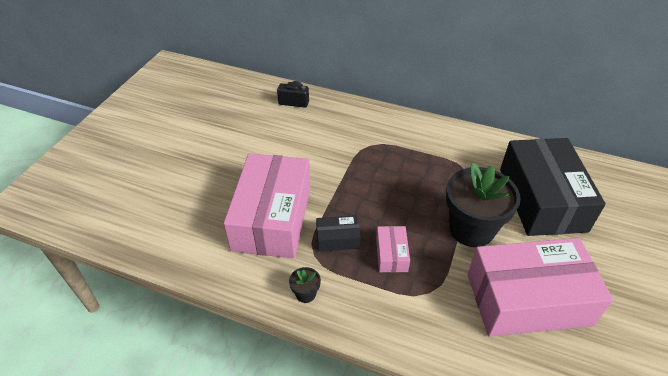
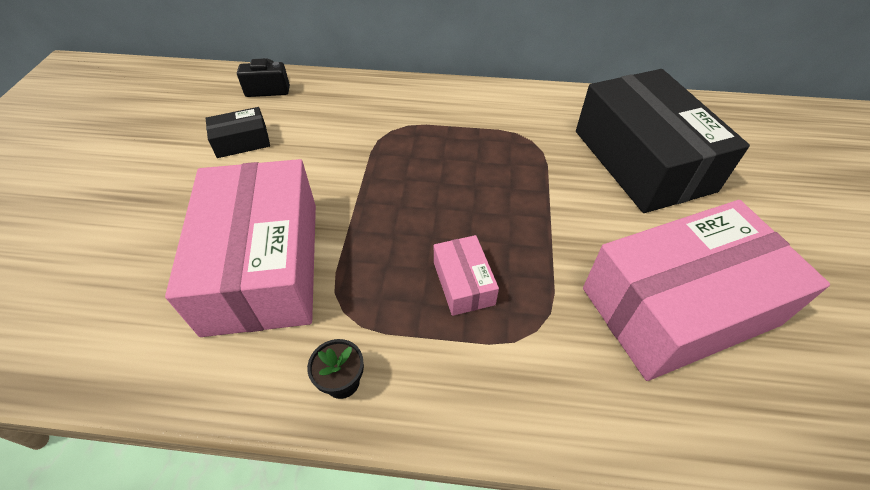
camera: 15 degrees left, 5 degrees up
(337, 239) = (375, 276): black box -> black box (242, 141)
(471, 229) = (566, 220): black flower pot -> none

